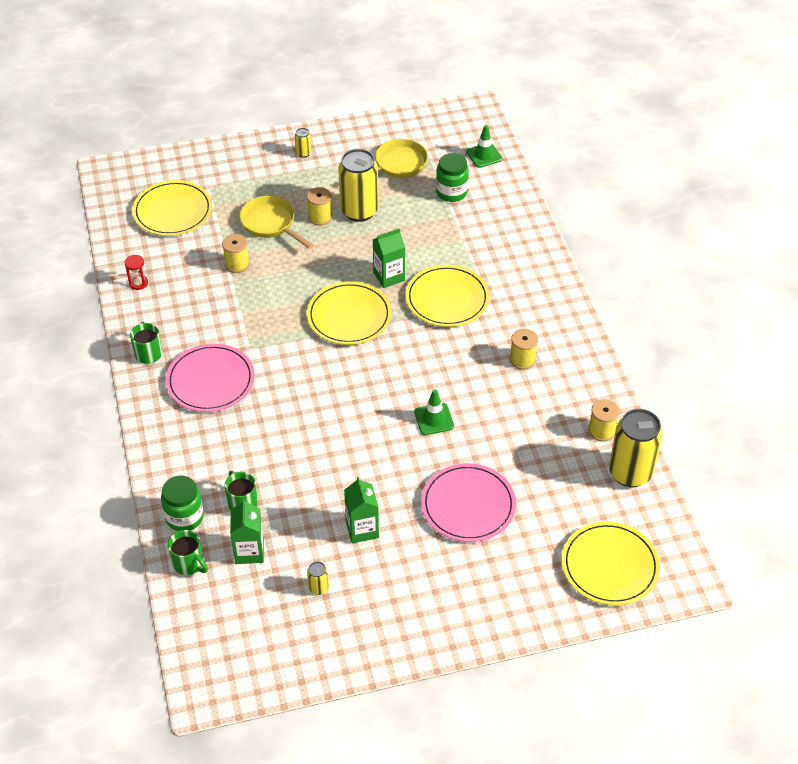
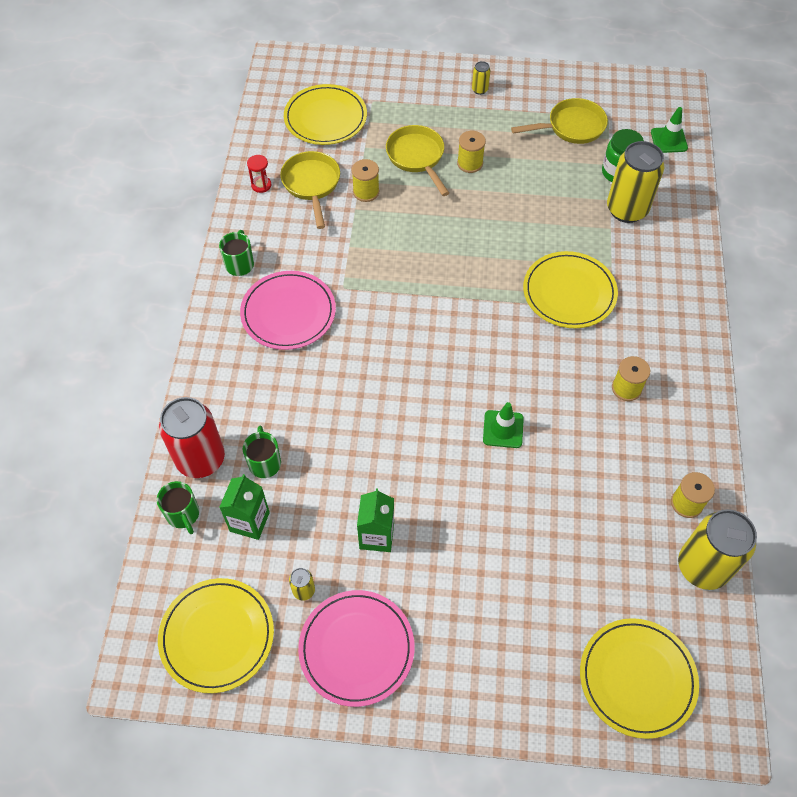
camera: 20 degrees right, 10 degrees up
(184, 517) = (201, 459): green jar -> red can
(185, 271) = (311, 185): none -> yellow pan
(349, 316) = (457, 282): yellow plate -> yellow plate (217, 636)
(359, 211) = (513, 167): yellow can -> yellow can (626, 209)
(389, 276) = (516, 249): green carton -> none
(468, 505) = (502, 545): pink plate -> pink plate (356, 648)

